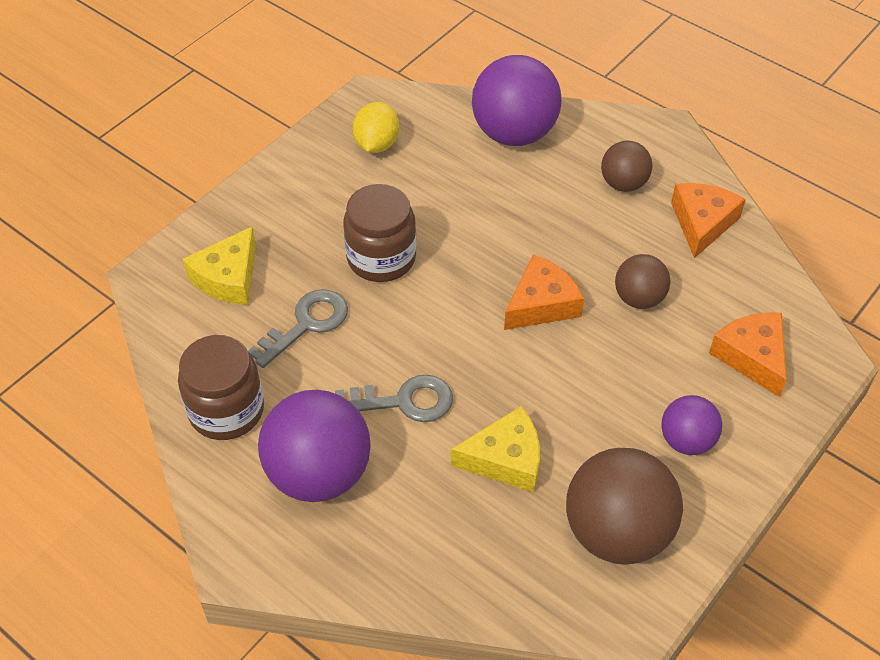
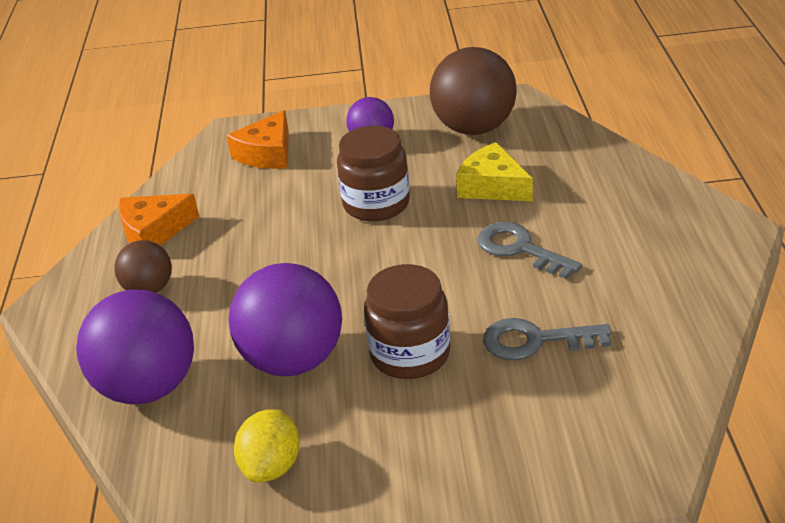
camera: 130 degrees left, 15 degrees down
(226, 410) = (668, 317): brown jar -> brown jar (376, 204)
(228, 277) = (566, 424): yellow cheese -> none
(319, 473) = (631, 242): purple ball -> purple ball (293, 360)
(376, 144) = (271, 466): yellow lemon -> yellow lemon turned 45 degrees counterclockwise
(541, 304) = (340, 249): orange cheese -> none
(639, 298) = (274, 216): brown ball -> none

